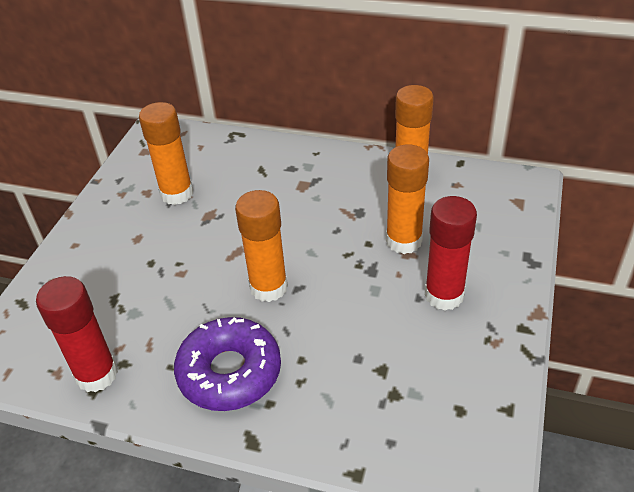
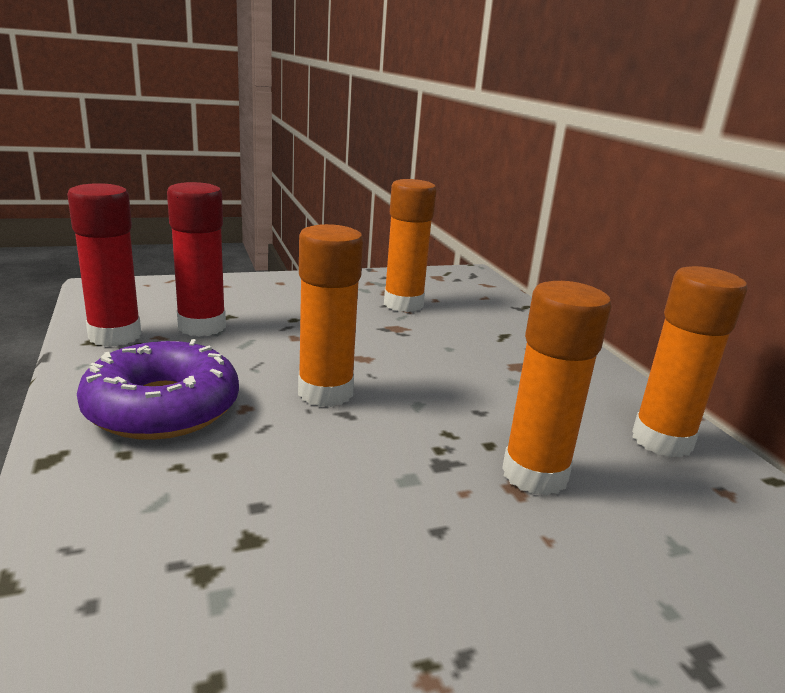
camera: 50 degrees right, 20 degrees down
(444, 295) = (473, 559): red glue stick -> red glue stick (202, 326)

